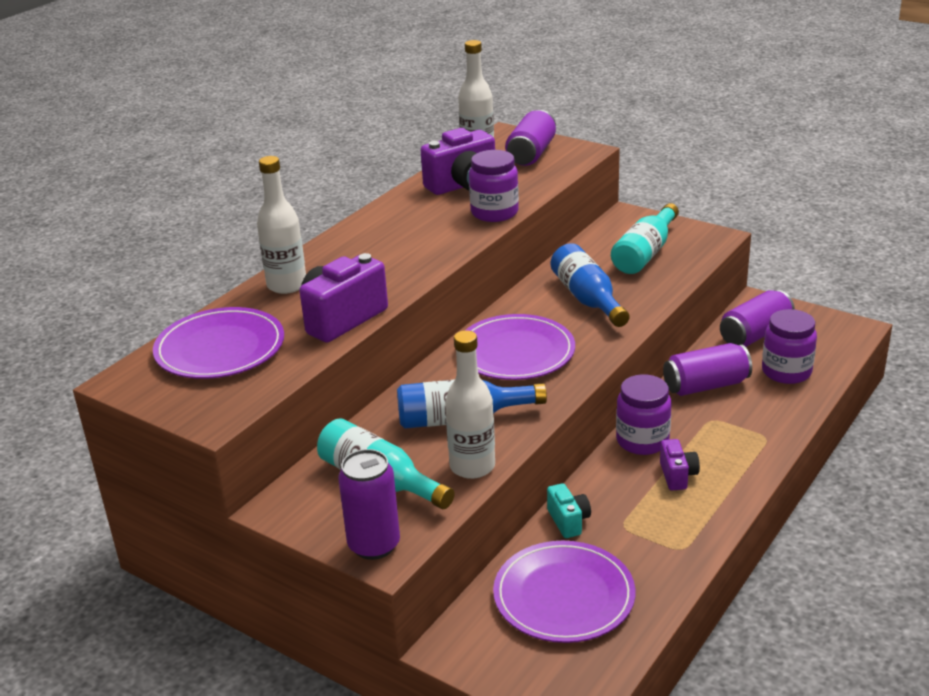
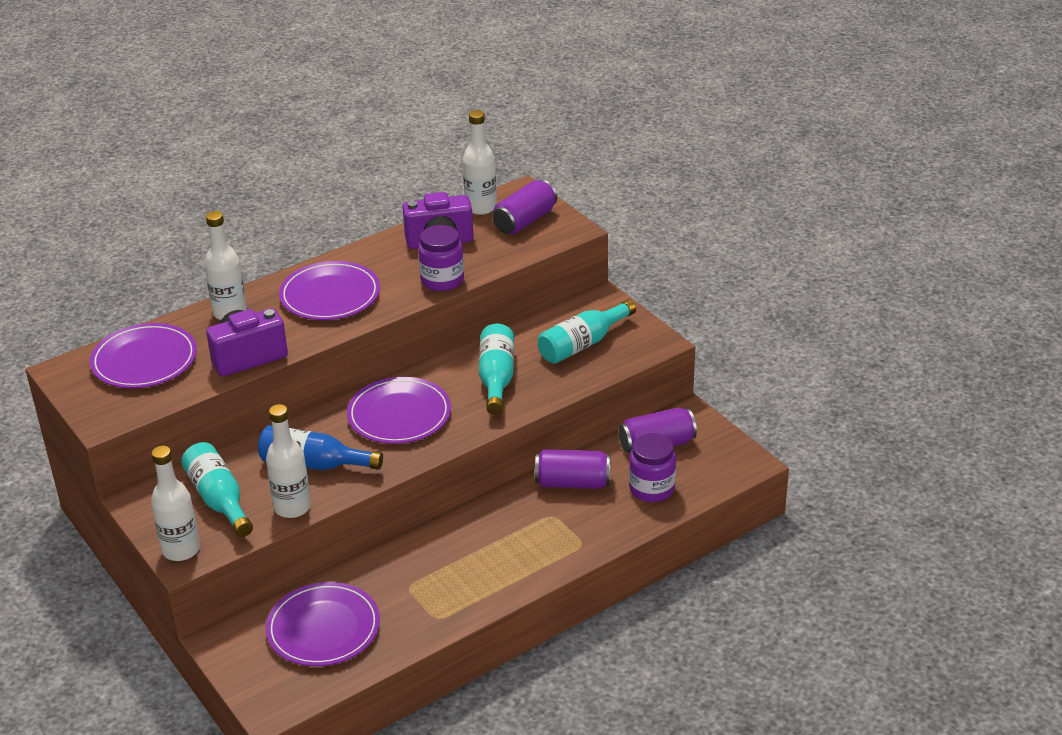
camera: 20 degrees right, 5 degrees up
(374, 545) = (181, 550): purple can -> white bottle
(386, 248) = (330, 295): none -> purple plate
(568, 521) = (371, 570): turquoise camera -> none
(587, 299) = (496, 378): blue bottle -> turquoise bottle
(642, 441) = (480, 518): purple jar -> none
(677, 475) = (483, 557): purple camera -> none

